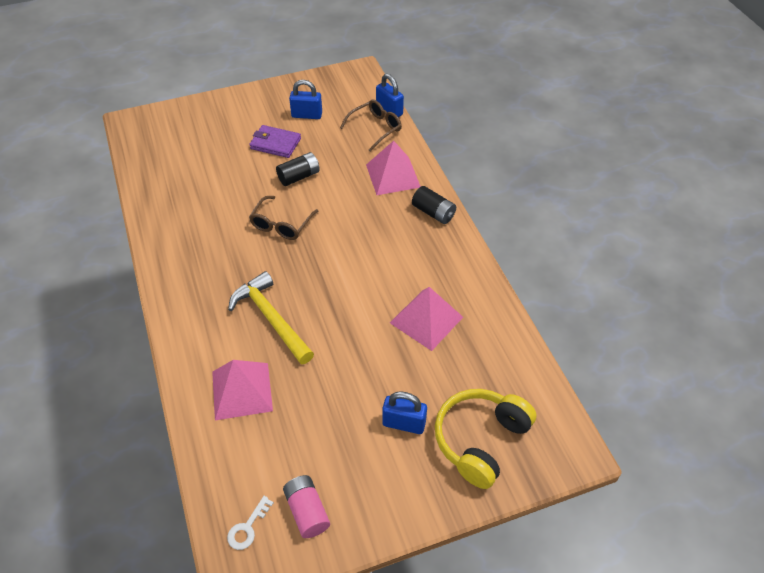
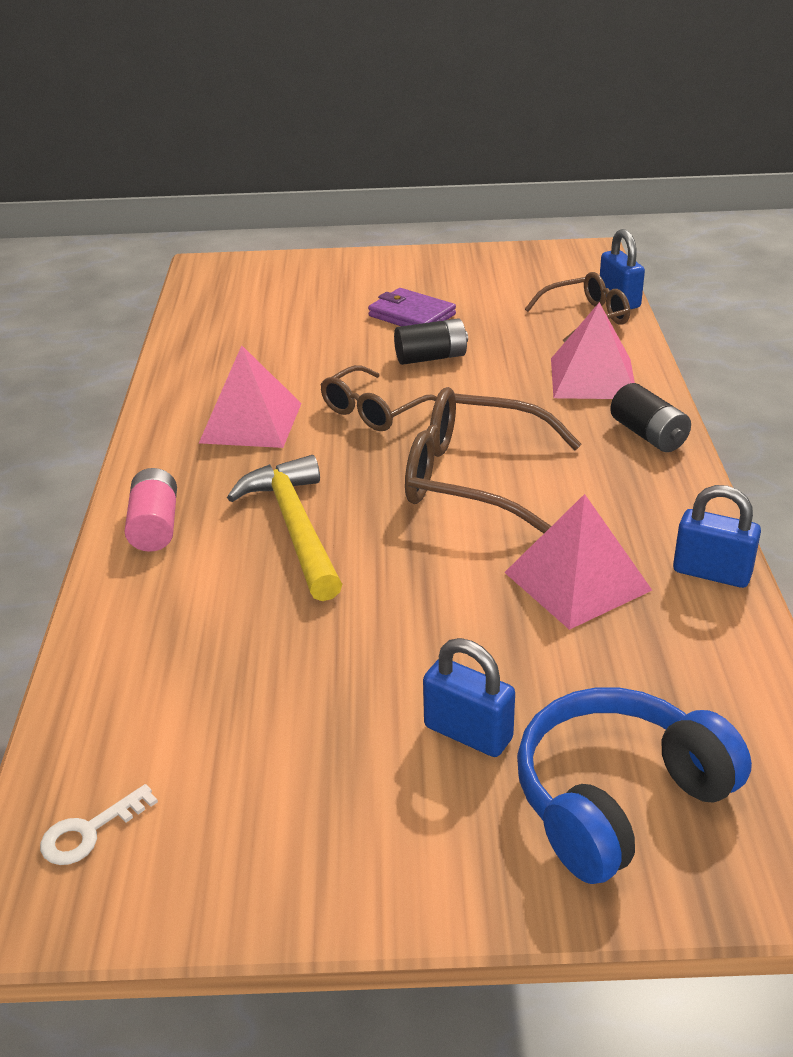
camera: 20 degrees right, 15 degrees down
(242, 391) = (192, 617): pink pyramid -> pink pyramid (251, 422)
(307, 115) = (478, 290): blue padlock -> blue padlock (711, 573)
(307, 511) = (213, 833): pink battery -> pink battery (155, 526)
(352, 263) = (472, 478): none -> brown glasses
(480, 440) = (618, 799): yellow headphones -> blue headphones

